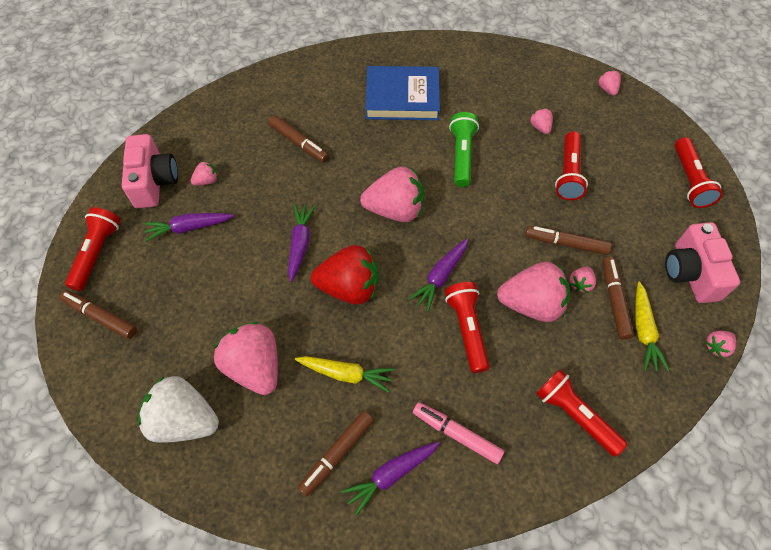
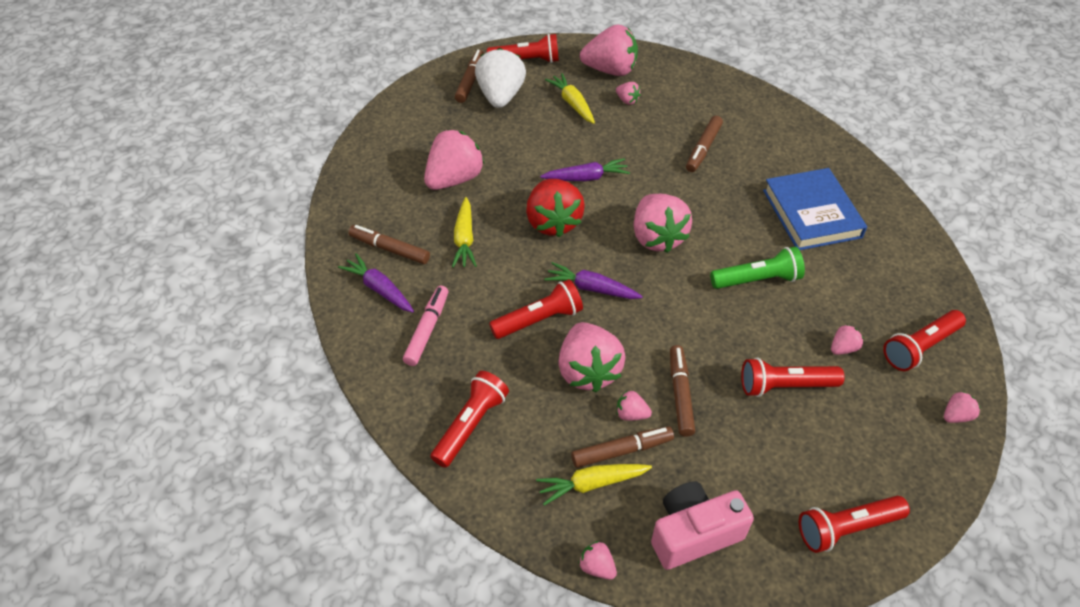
camera: 75 degrees right, 10 degrees down
(154, 182) = (610, 70): pink camera -> pink strawberry
(184, 420) = (397, 151): white strawberry -> white strawberry (500, 96)
(188, 228) = (572, 103): purple carrot -> yellow carrot
(547, 85) = (920, 347): none -> red flashlight

